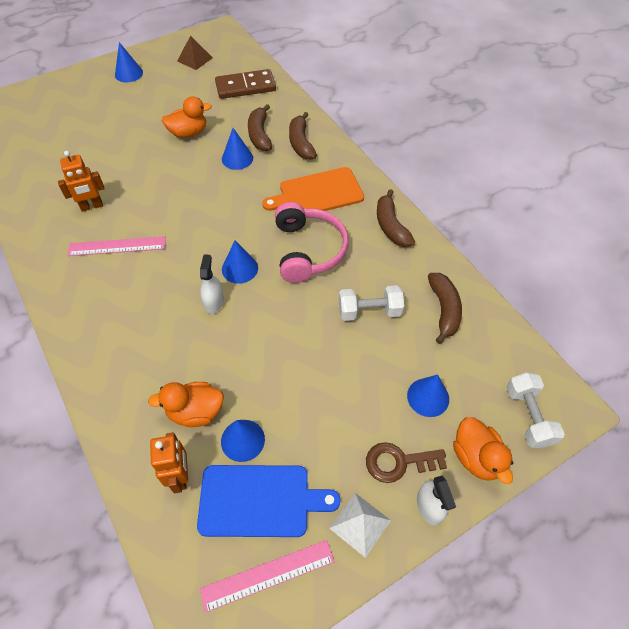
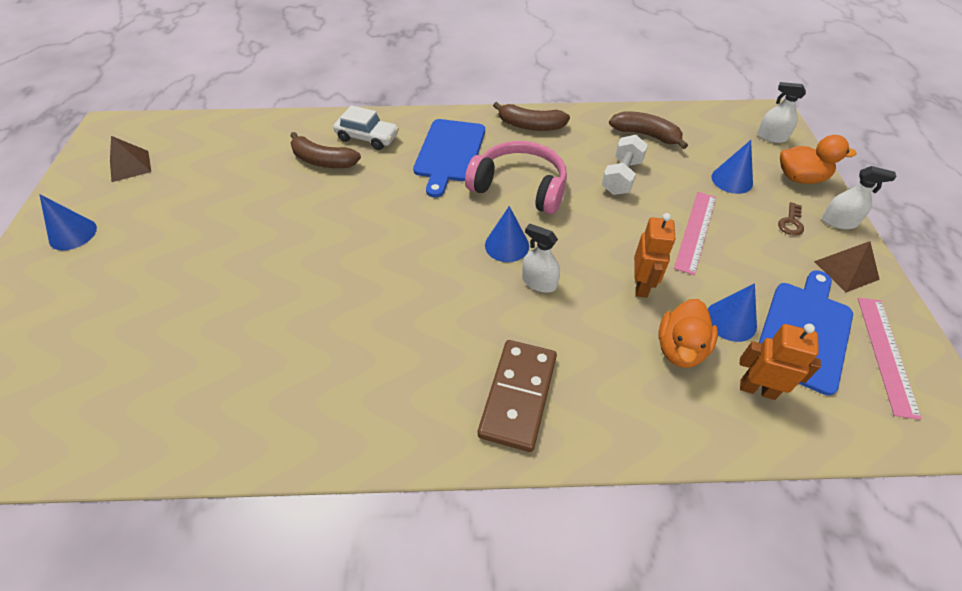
camera: 60 degrees left, 5 degrees down
(92, 206) = (291, 352): orange robot -> orange robot (641, 285)
(117, 246) = (386, 345): pink ruler -> pink ruler (695, 231)
(188, 133) = (256, 215): orange duck -> none
(237, 158) = (342, 190): blue cone -> none
(245, 87) = (234, 144): brown domino -> brown domino (518, 396)
(301, 143) = (367, 137): brown banana -> white car
(318, 193) = (449, 153): orange cutting board -> blue cutting board
(360, 524) = (846, 270): white pyramid -> brown pyramid
(398, 462) = (791, 222): brown key -> brown key, size x0.62
(528, 416) = (771, 137): white dumbbell -> white spray bottle

